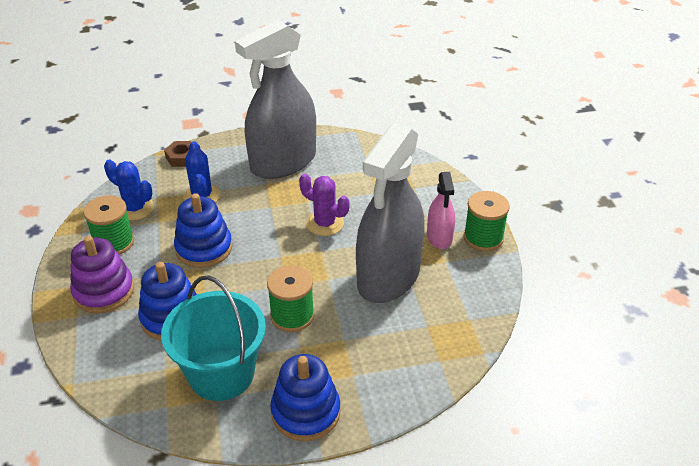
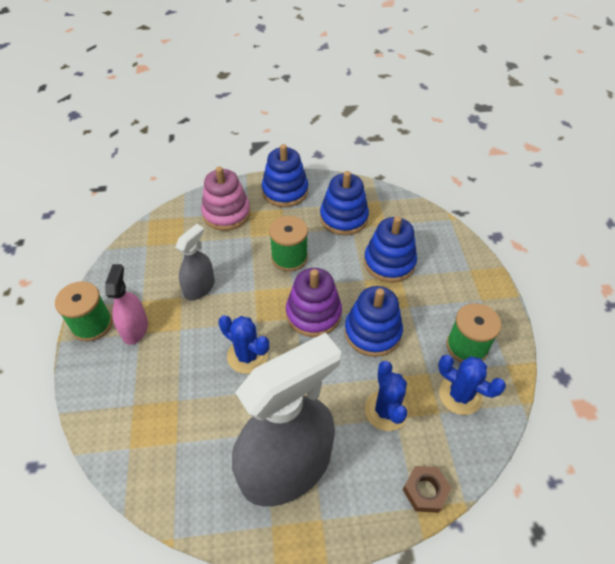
camera: 175 degrees left, 10 degrees up
(104, 291) = (456, 291): purple stacking toy -> purple stacking toy (313, 314)
(221, 374) = (343, 218): turquoise bucket -> blue stacking toy
(325, 223) = (247, 356): purple cactus -> blue cactus
(383, 369) = (226, 213): none -> pink stacking toy
(388, 277) = (199, 288): grey spray bottle -> grey spray bottle, size x0.47

